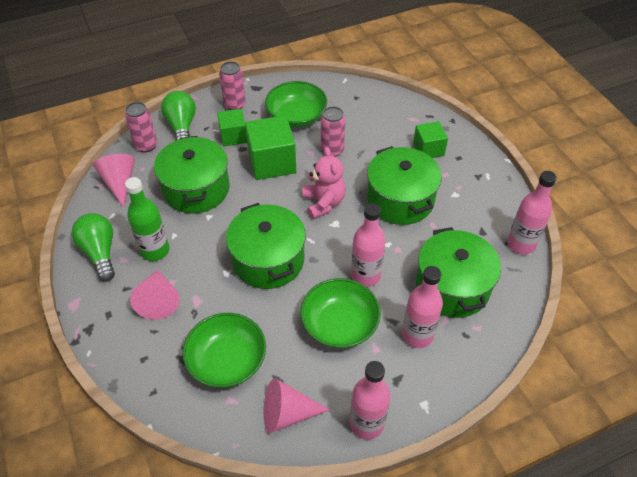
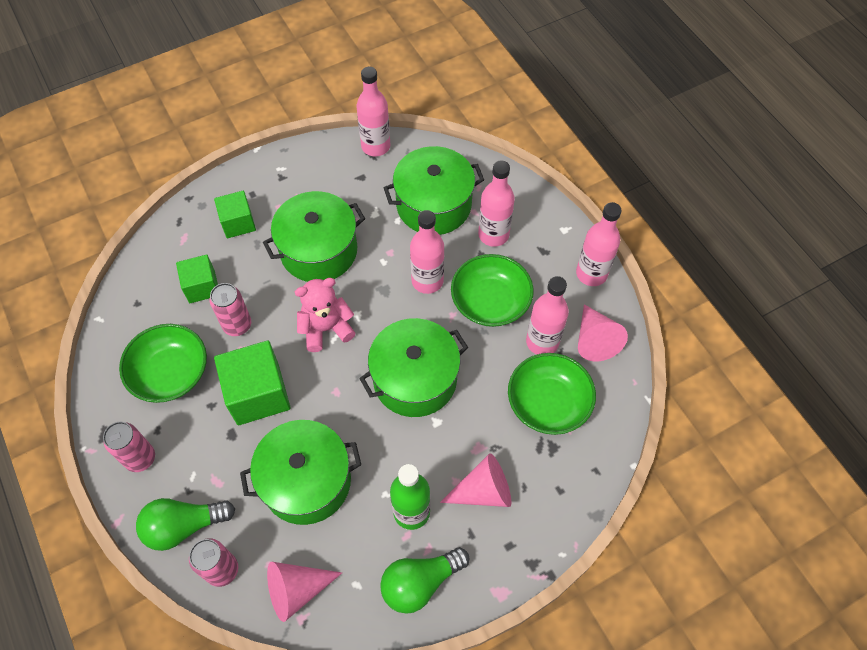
camera: 95 degrees left, 10 degrees up
(233, 136) = (207, 450): green cube -> green cube (202, 287)
(291, 364) = (542, 342): none -> pink bottle

